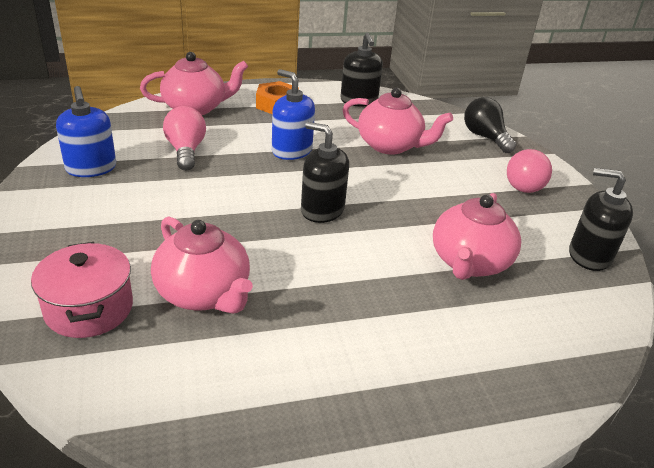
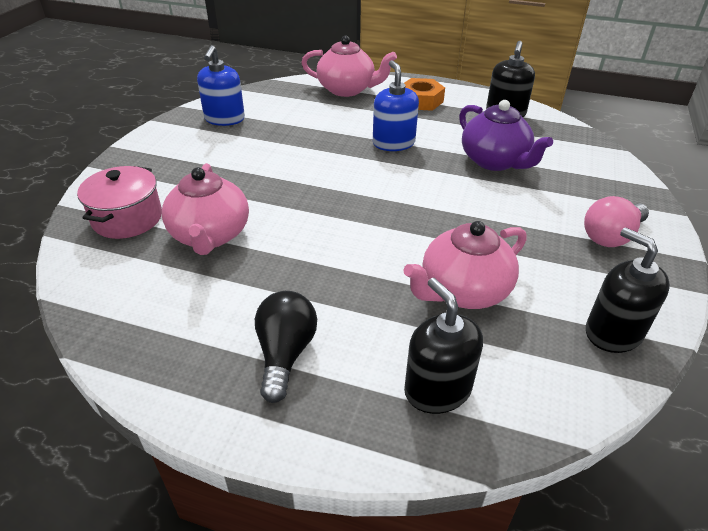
camera: 35 degrees right, 5 degrees up
(186, 151) = (305, 122): pink light bulb -> none
(322, 210) = (369, 200): black soap dispenser -> black soap dispenser (437, 389)
(390, 145) = (495, 161): pink teapot -> purple teapot
(485, 137) = (613, 178): black light bulb -> black light bulb (285, 354)

